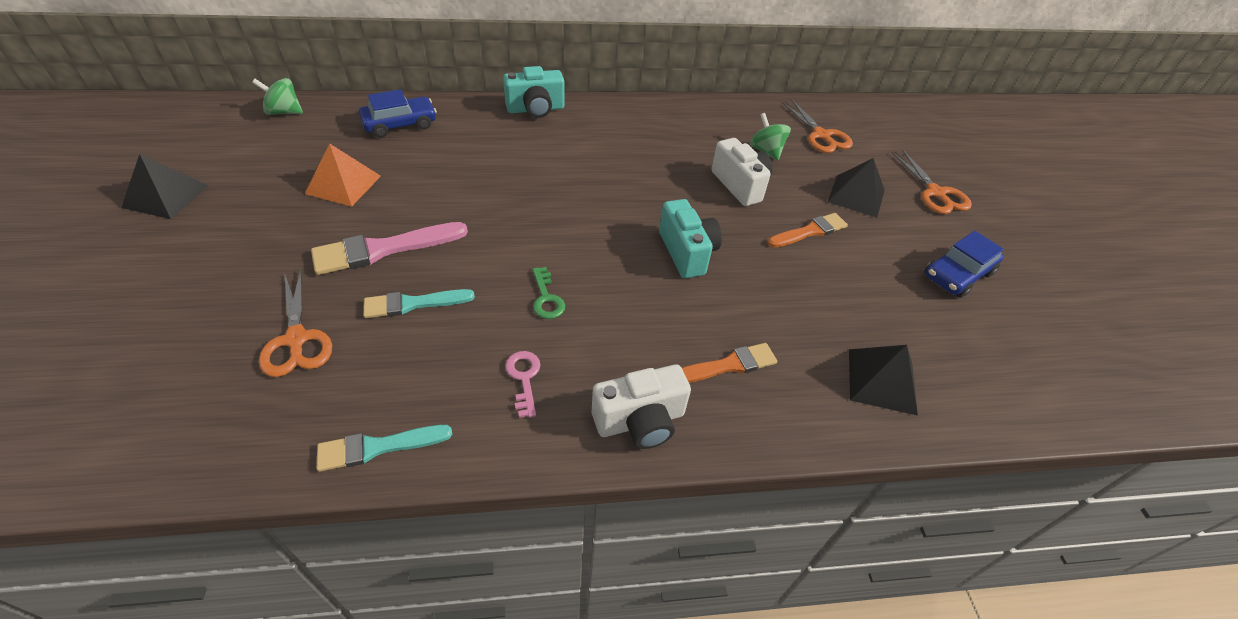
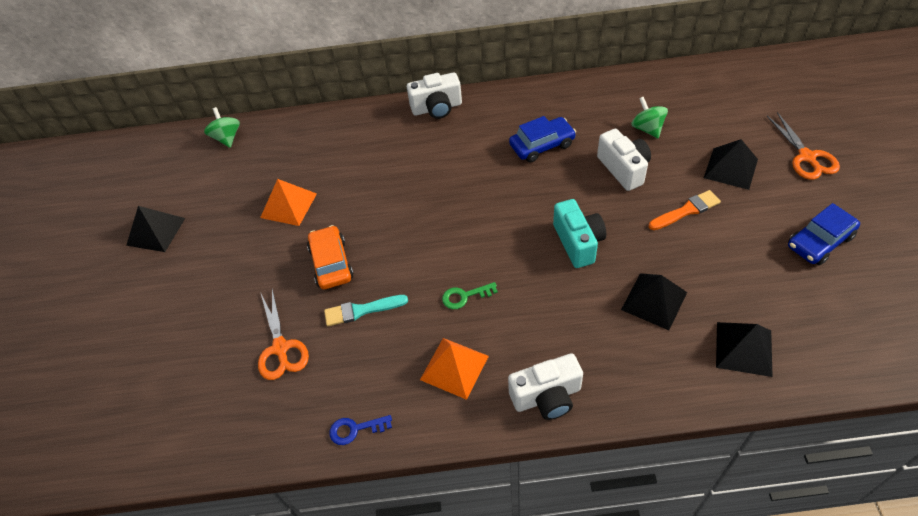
camera: 10 degrees right, 5 degrees up
(284, 112) = (227, 138): green spinning top -> green spinning top turned 60 degrees clockwise
(378, 447) = (355, 429): turquoise brush -> blue key
(384, 249) = (331, 263): pink brush -> orange car
(400, 124) = (324, 139): blue car -> blue car (542, 145)
(524, 378) = (454, 367): pink key -> orange pyramid
(535, 109) = (437, 108): turquoise camera -> white camera
(546, 298) = (465, 296): green key -> green key turned 90 degrees clockwise
(727, 365) = (615, 344): orange brush -> none
(774, 320) = (654, 301): none -> black pyramid
(821, 135) = (700, 105): orange scissors -> none

